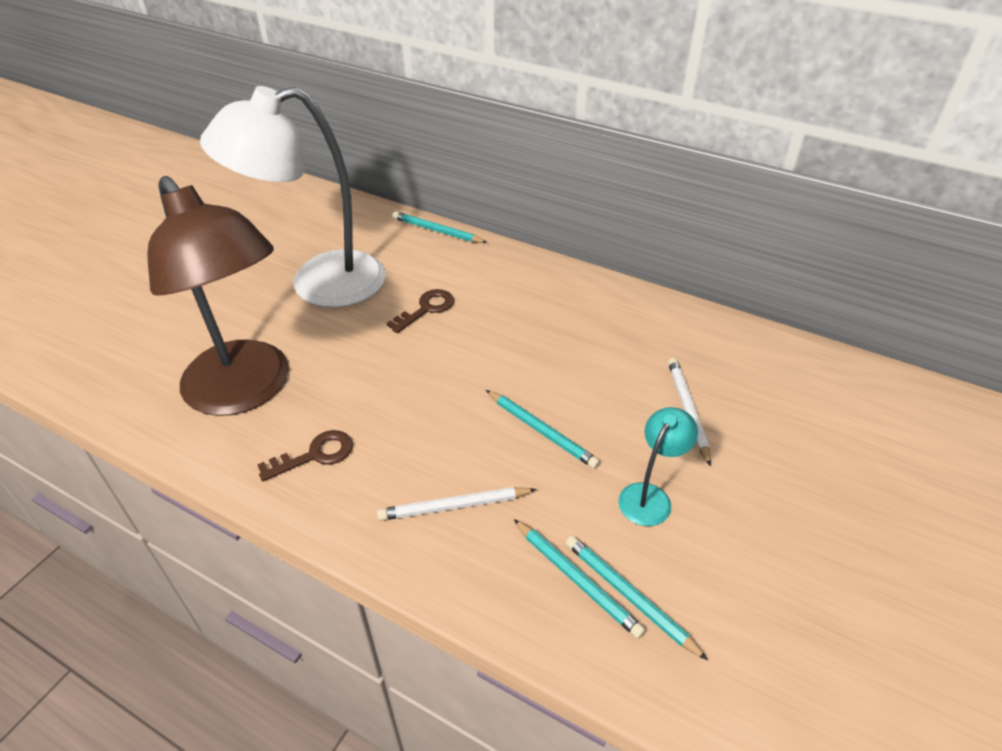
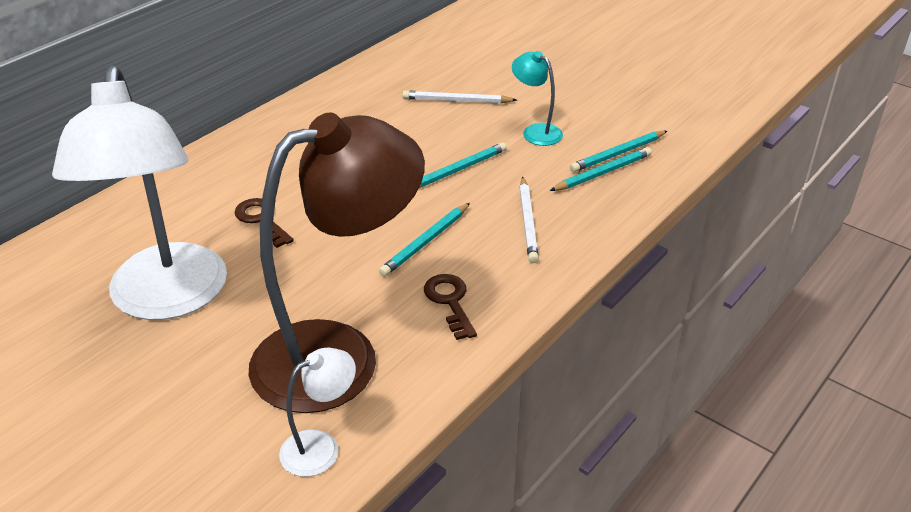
camera: 80 degrees left, 5 degrees down
(144, 400) = (321, 447): none -> white lamp
(437, 231) = (118, 203): turquoise pencil -> turquoise pencil (425, 242)

